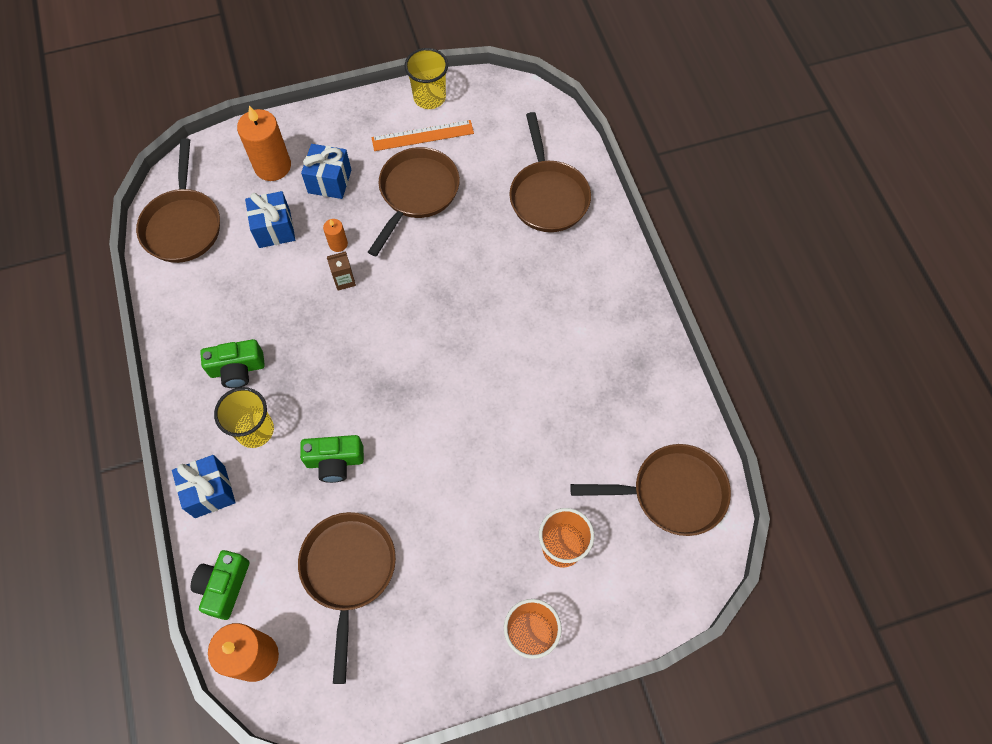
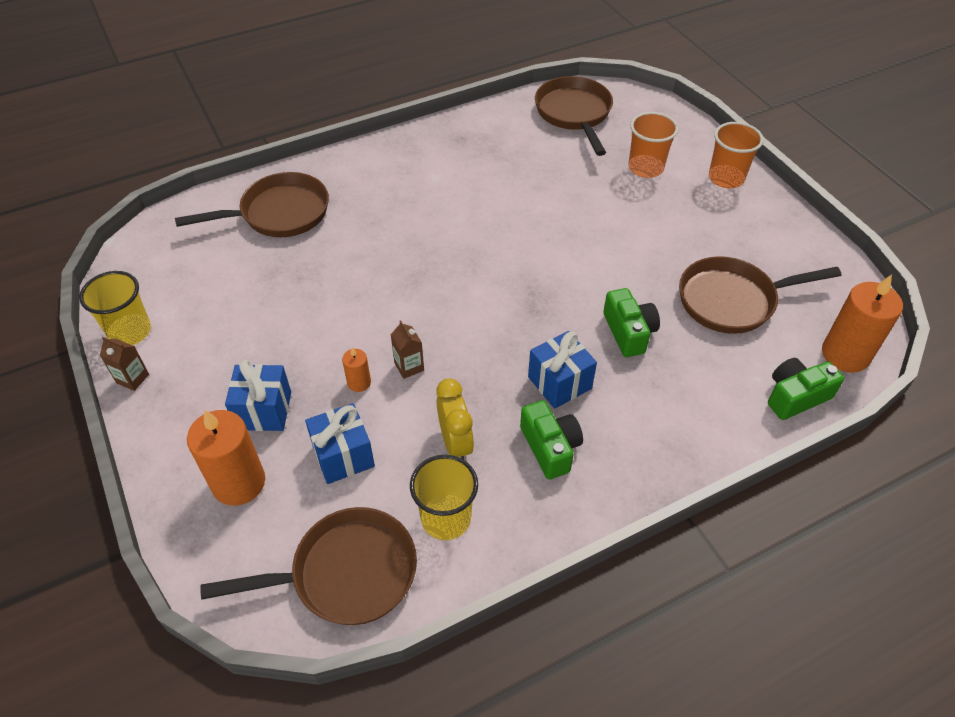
camera: 100 degrees left, 15 degrees down
(210, 492) = (705, 436): blue gift -> blue gift (559, 383)
(224, 586) = (795, 396): green camera -> green camera turned 150 degrees clockwise
(255, 430) = (619, 411): yellow cup -> yellow cup (446, 518)
(262, 303) = (455, 443): none -> yellow clock
(382, 102) = (133, 378): none -> brown carton
(416, 194) = (280, 321): brown pan -> none
(422, 135) = (192, 329): orange ruler -> none

